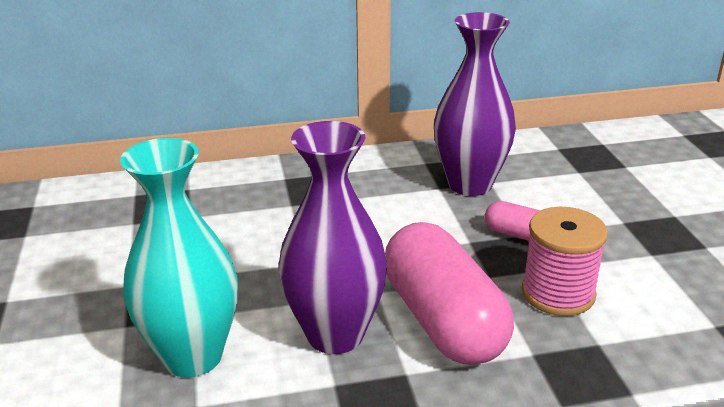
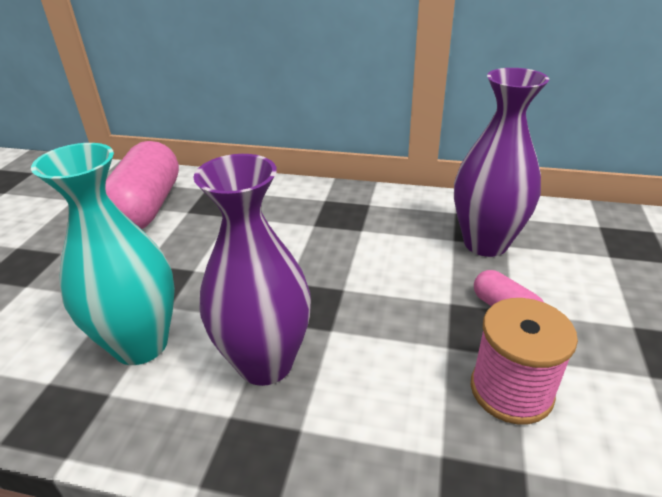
camera: 25 degrees right, 5 degrees up
(443, 320) = (372, 382): pink capsule -> pink capsule (146, 207)

